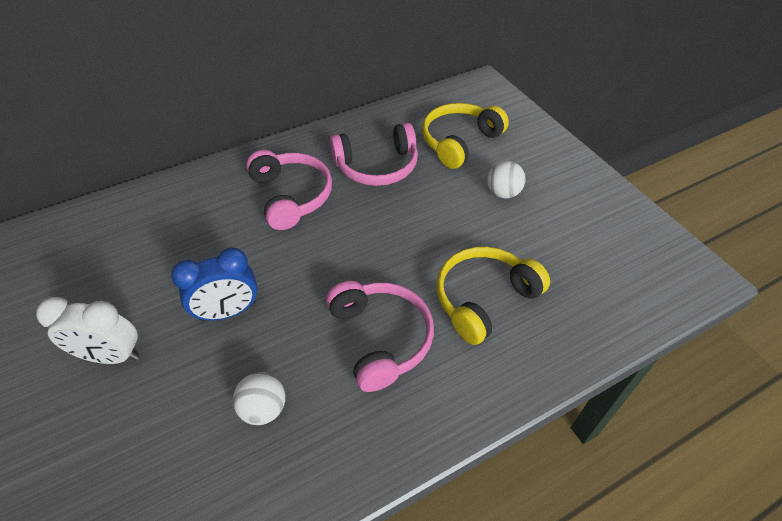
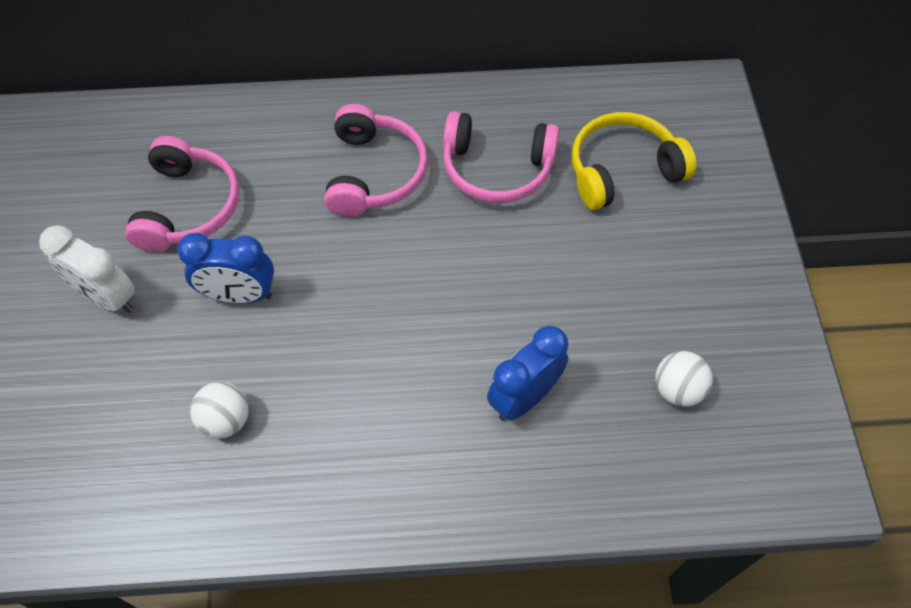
camera: 25 degrees right, 10 degrees up
(381, 338) = (382, 395): pink headphones -> pink headphones (188, 207)
(484, 299) = (524, 397): yellow headphones -> blue clock
(503, 193) = (633, 267): white ball -> white ball (677, 389)

